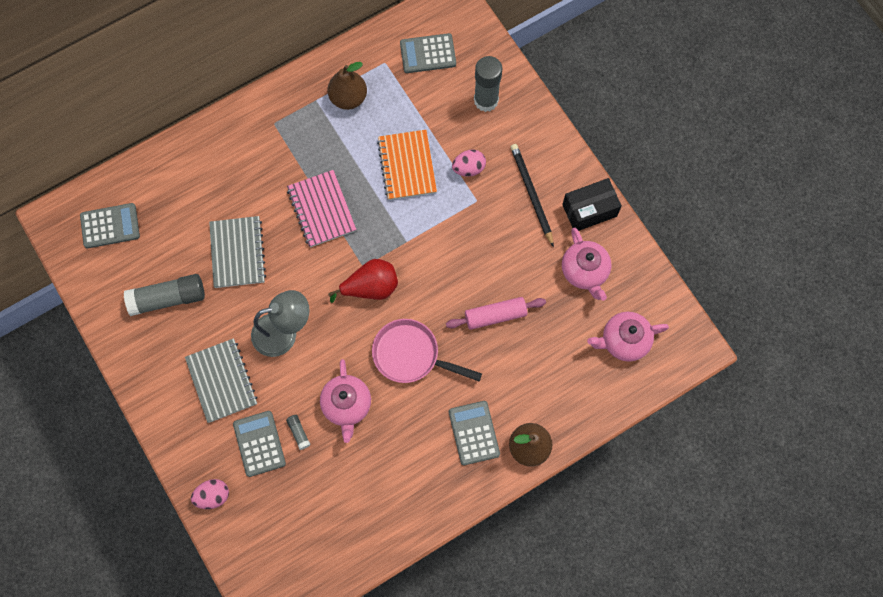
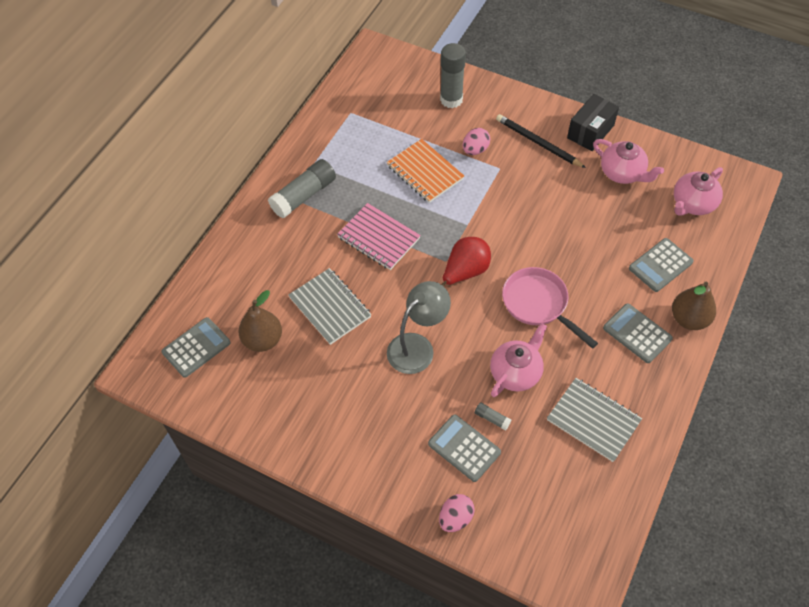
camera: 30 degrees left, 15 degrees down
(168, 298) = (292, 376): grey glue stick -> grey glue stick (304, 196)
(222, 381) = (391, 416): grey notebook -> grey notebook (593, 420)
(347, 405) = (516, 372): pink teapot -> pink teapot turned 105 degrees counterclockwise
(348, 98) = (339, 150): brown pear -> brown pear (263, 340)
(411, 355) = (538, 304): pink pan -> pink pan turned 60 degrees clockwise
(428, 54) = (381, 91): grey calculator -> grey calculator (660, 265)
(495, 315) = (581, 239): pink rolling pin -> none

